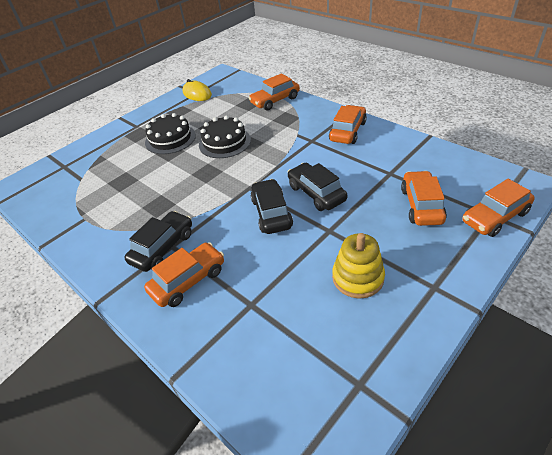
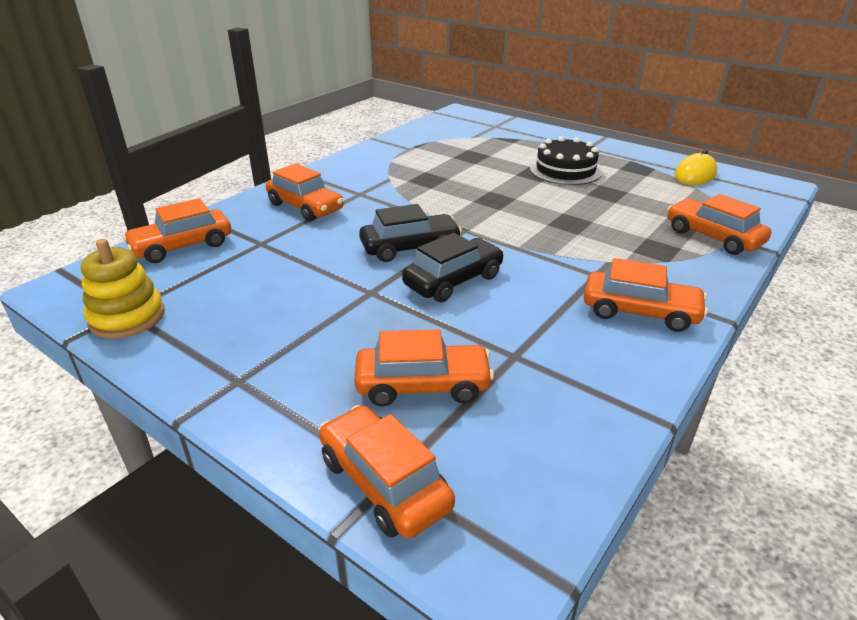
camera: 80 degrees right, 10 degrees down
(163, 247) = (358, 189): black car -> none
(224, 142) = (568, 205): black cake -> none
(248, 367) = (182, 246): none -> orange car
(358, 278) = (276, 313): yellow stacking toy -> yellow stacking toy (127, 317)

